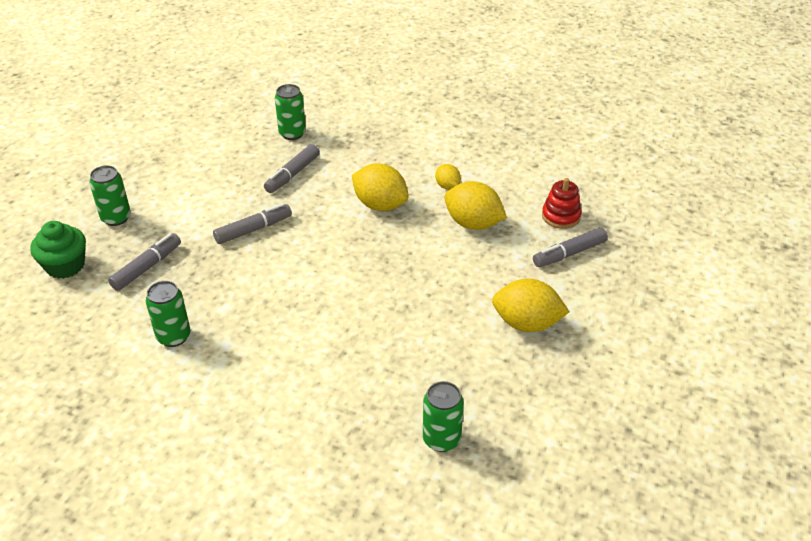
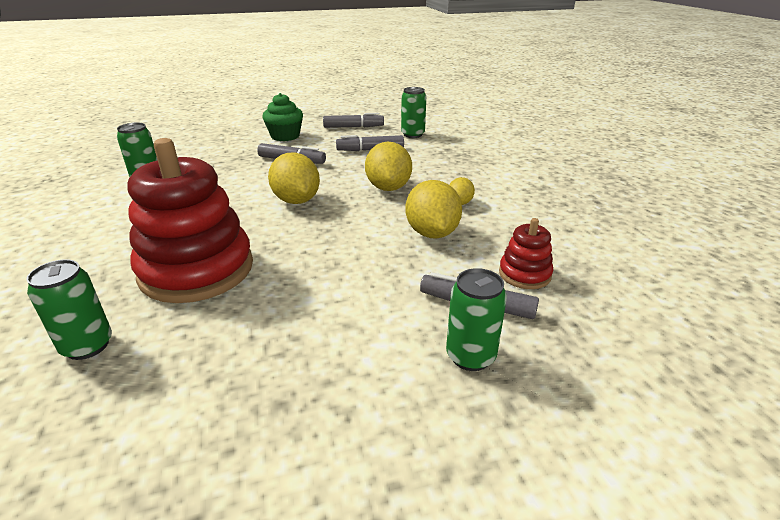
camera: 50 degrees right, 10 degrees down
(65, 266) = (188, 131): green cupcake -> green cupcake (285, 136)
(116, 218) = (249, 126): green can -> green can (470, 356)
(147, 267) = (211, 148): grey marker -> grey marker (353, 127)
(395, 358) = (197, 270): none -> red stacking toy
(527, 323) = (326, 325): yellow lemon -> yellow lemon (296, 200)

